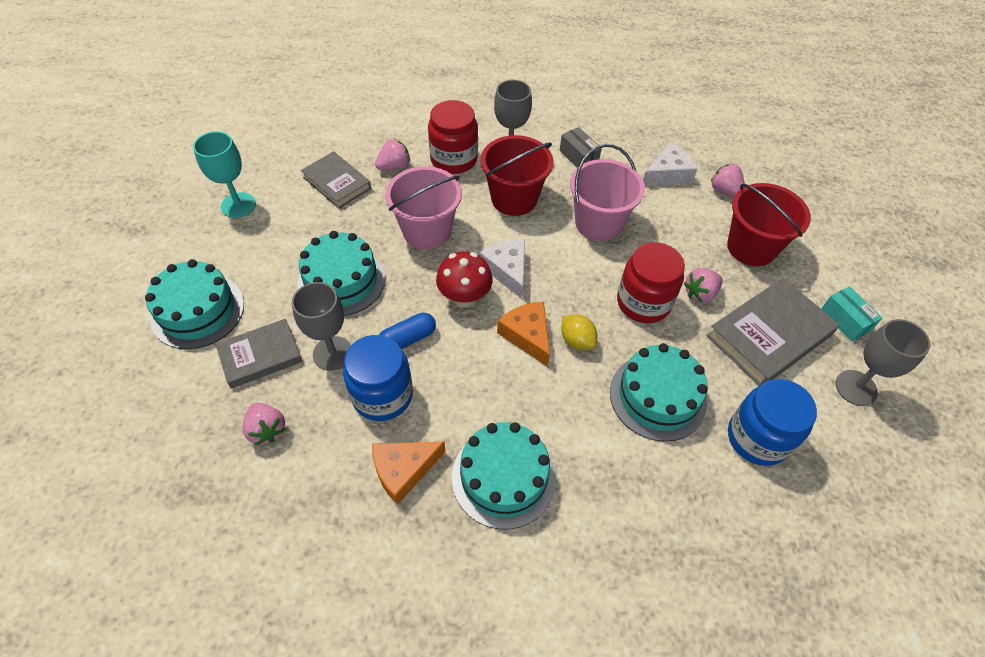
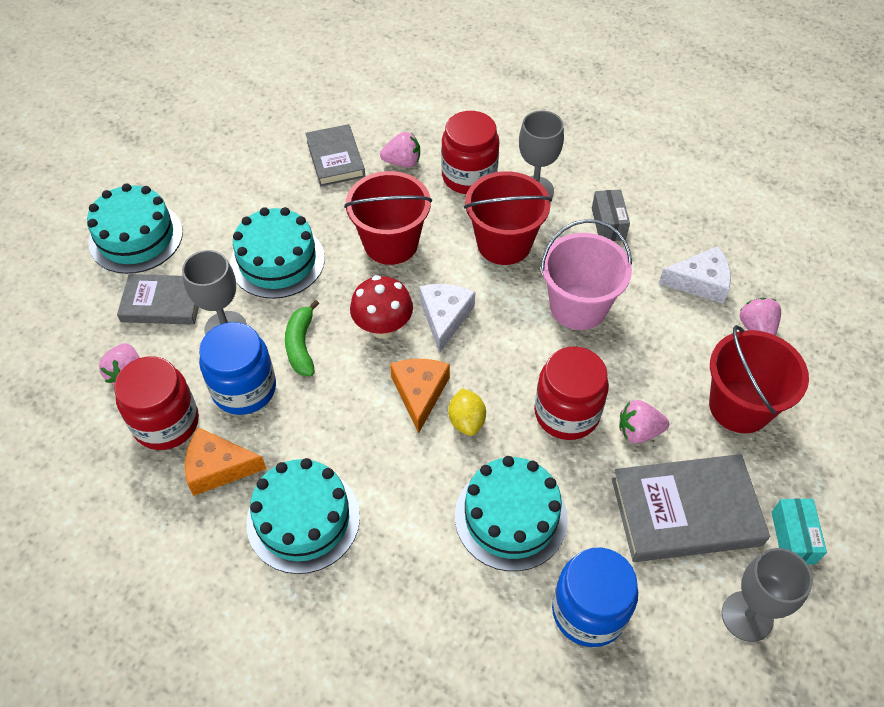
camera: 30 degrees right, 0 degrees up
(238, 205) = (231, 147): turquoise goblet -> none
(332, 455) = (166, 423): none -> red jar
(407, 339) = (301, 345): blue capsule -> green banana
(427, 231) = (391, 243): pink bucket -> red bucket

